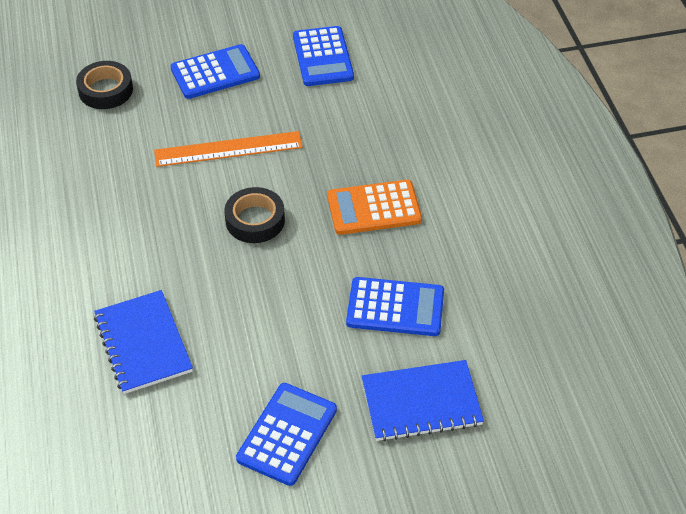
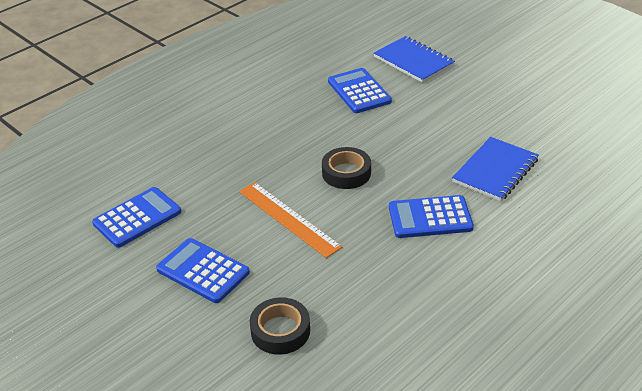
camera: 120 degrees left, 10 degrees down
(287, 434) = (485, 93): blue calculator -> blue calculator (430, 218)
(374, 208) = (285, 129): orange calculator -> none

